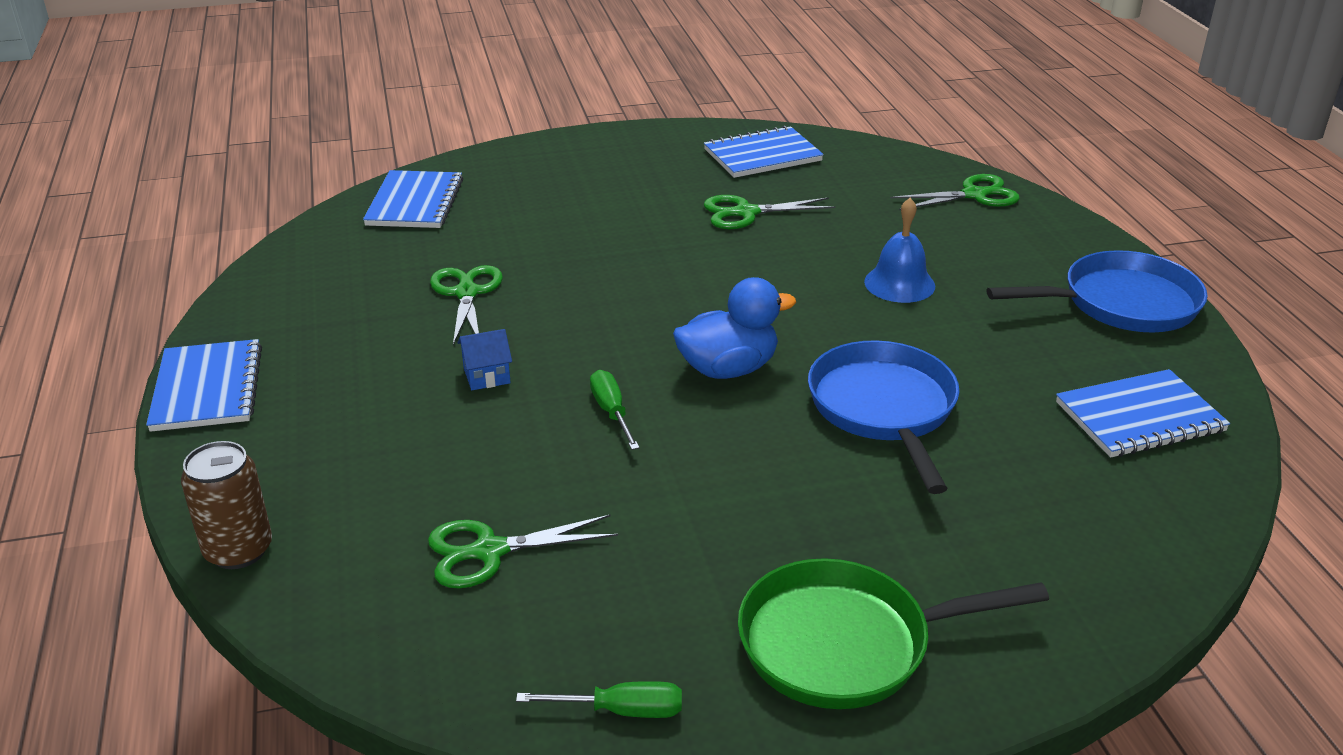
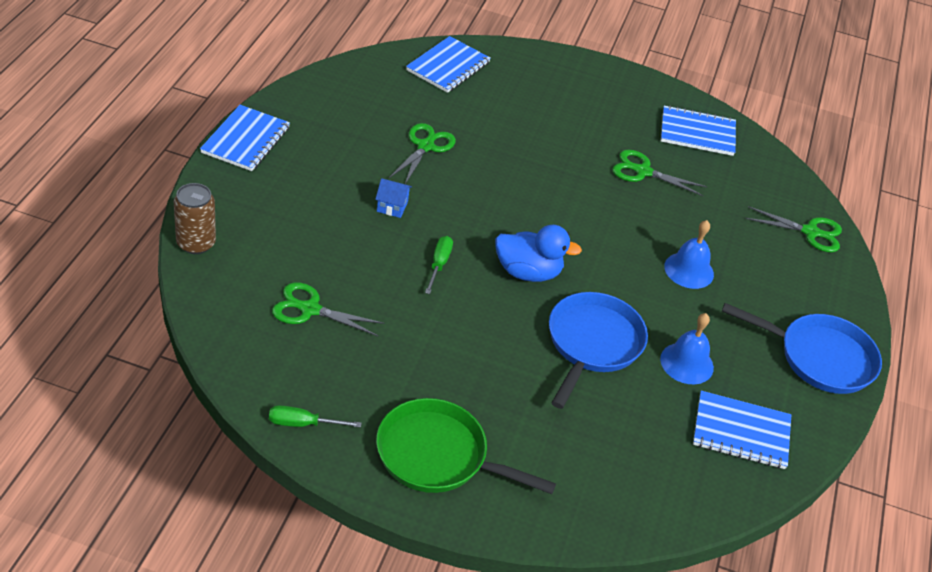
camera: 25 degrees right, 10 degrees up
(621, 710) = (303, 424): green screwdriver -> green screwdriver turned 150 degrees clockwise
(1004, 376) = (686, 363): none -> blue bell

